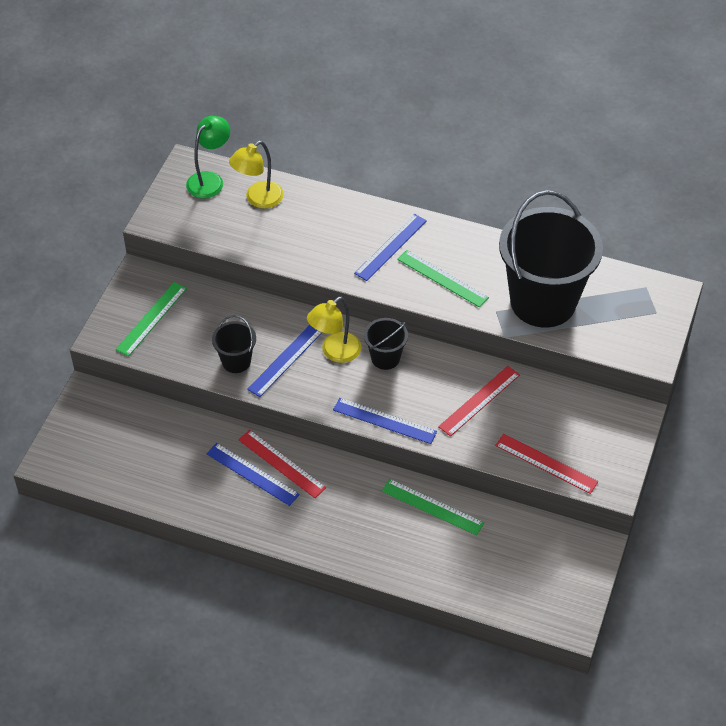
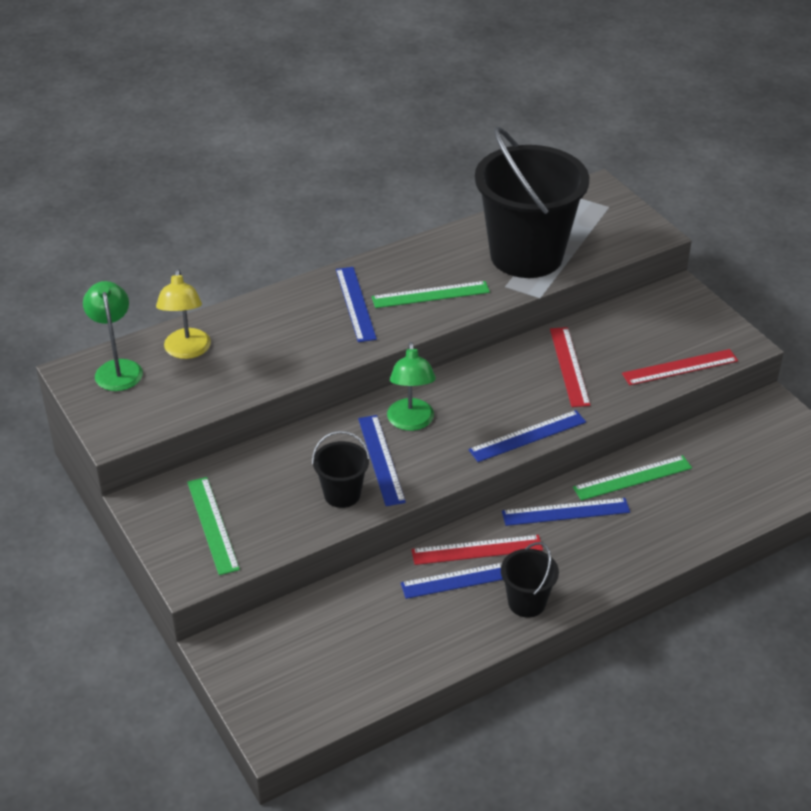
camera: 50 degrees left, 10 degrees down
(335, 352) = (411, 422): yellow lamp -> green lamp
(362, 489) = (565, 512): none -> blue ruler
(385, 358) = (455, 394): black bucket -> black bucket (526, 602)

